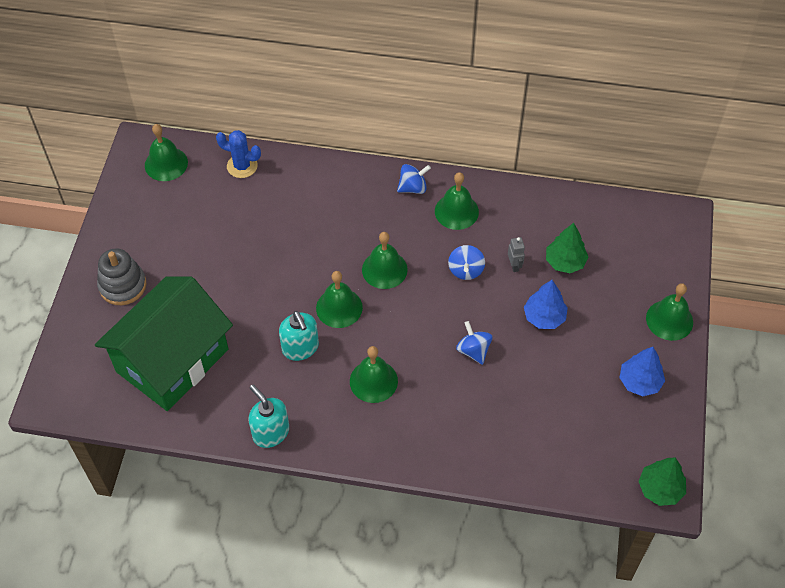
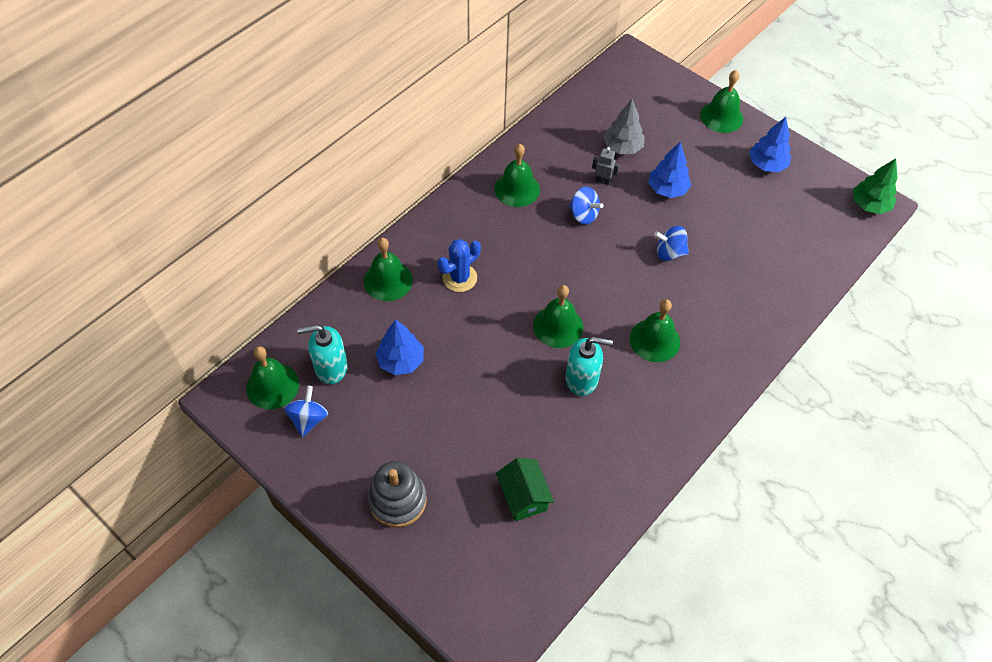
camera: 60 degrees left, 0 degrees up
(172, 360) = (523, 497): green house -> green house, size x0.41
(237, 225) = (401, 361): none -> blue tree
(242, 166) = (332, 321): blue cactus -> blue cactus (459, 278)
(270, 432) = (660, 450): turquoise soap dispenser -> turquoise soap dispenser (330, 367)
(384, 269) = (540, 271): green bell -> green bell (388, 280)
(413, 187) = (467, 205): blue spinning top -> blue spinning top (308, 419)
(565, 262) = (622, 147): green tree -> grey tree

